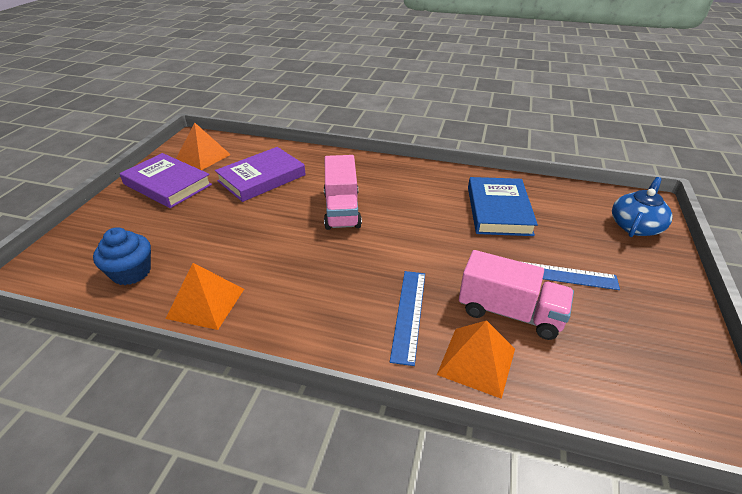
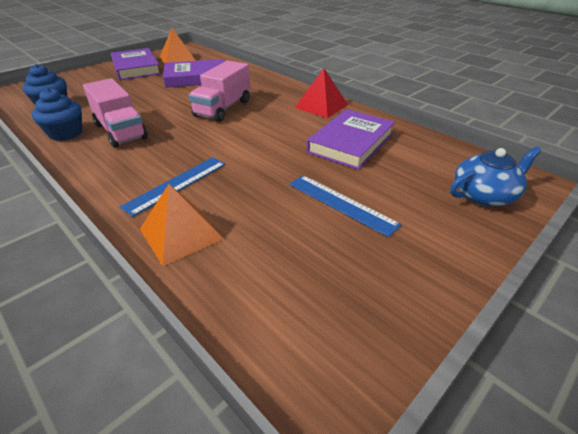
camera: 30 degrees right, 0 degrees up
(206, 303) = (66, 133): orange pyramid -> blue cupcake
(429, 177) = (321, 106): none -> red pyramid
(498, 210) = (351, 143): blue book -> purple book
(509, 312) = (256, 213): pink truck -> pink truck (121, 131)

